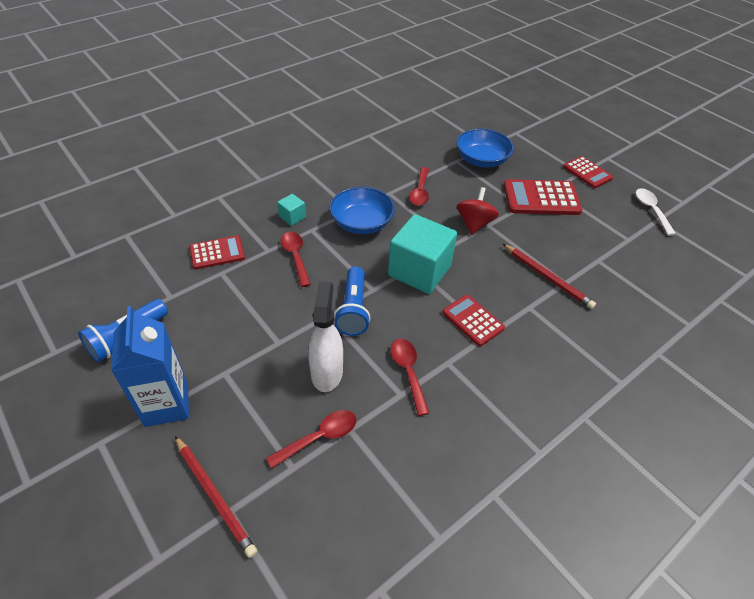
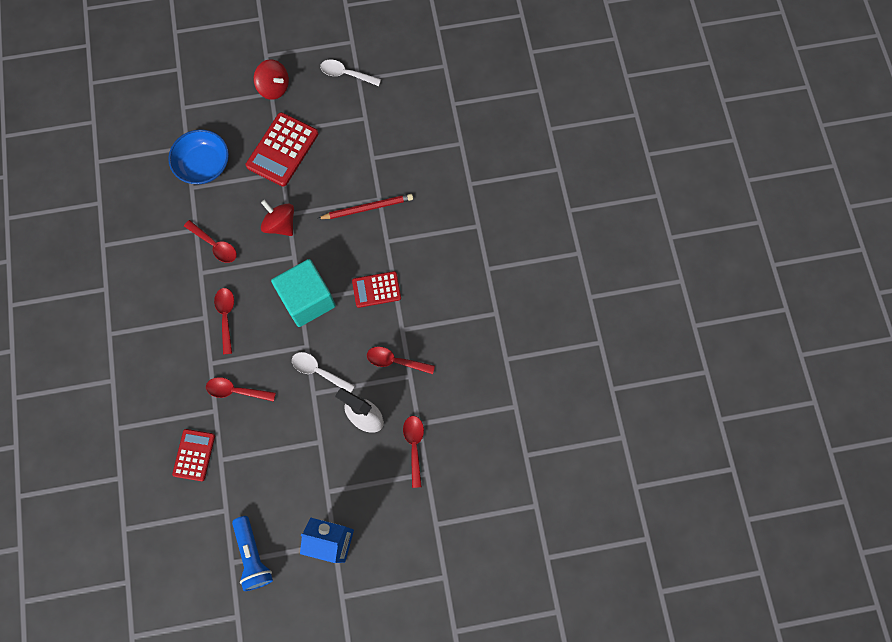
camera: 60 degrees left, 25 degrees up
(215, 496) = (421, 530): red pencil -> none
(292, 217) = (184, 372): turquoise cube -> none
(353, 309) = (318, 371): blue flashlight -> white spoon
(361, 223) = (226, 317): blue bowl -> red spoon
(587, 172) = (274, 88): red calculator -> red spinning top

